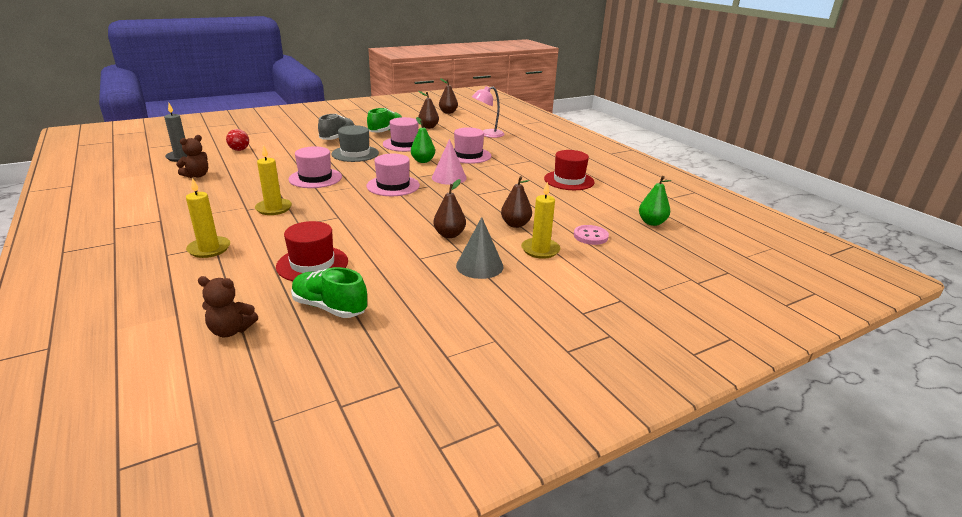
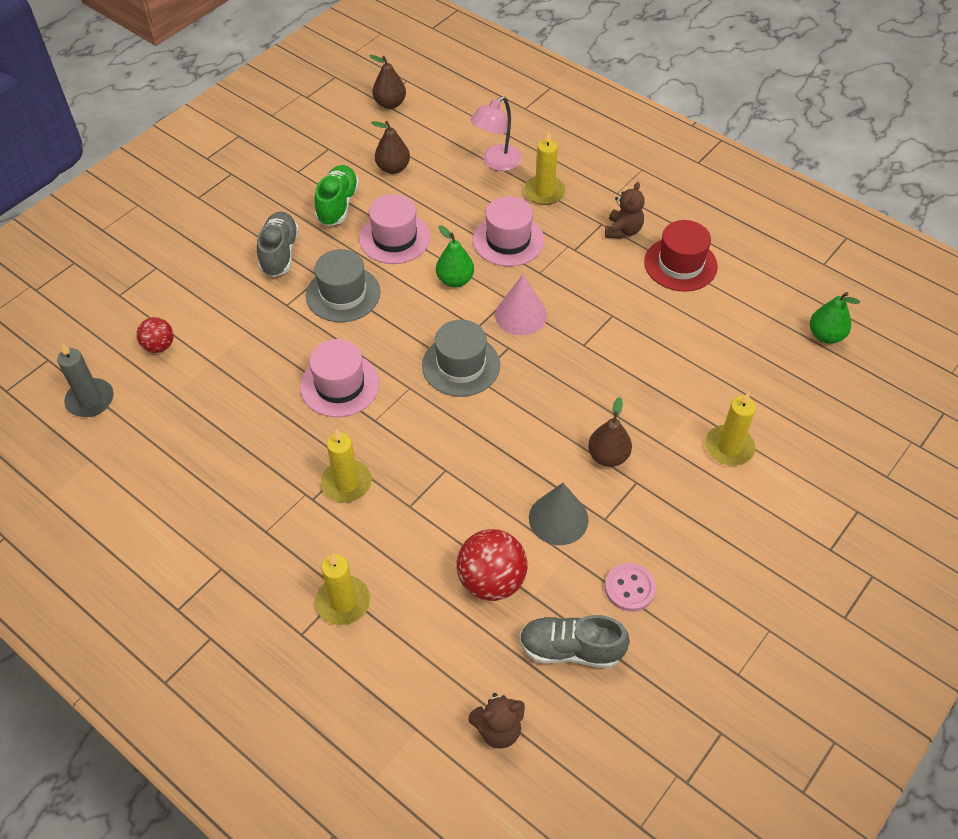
camera: 20 degrees left, 25 degrees up
(197, 175) = (164, 442): brown teddy bear -> brown teddy bear (623, 230)
(312, 264) = (491, 581): red hat -> red ball
(329, 307) = (570, 649): green shoe -> grey shoe
(393, 186) = (461, 365): pink hat -> grey hat
(479, 266) = (680, 507): grey cone -> grey cone (558, 518)
(506, 146) = (544, 192): none -> yellow candle
(515, 224) = (671, 402): brown pear -> none
(590, 236) = (770, 395): pink button -> pink button (629, 588)

